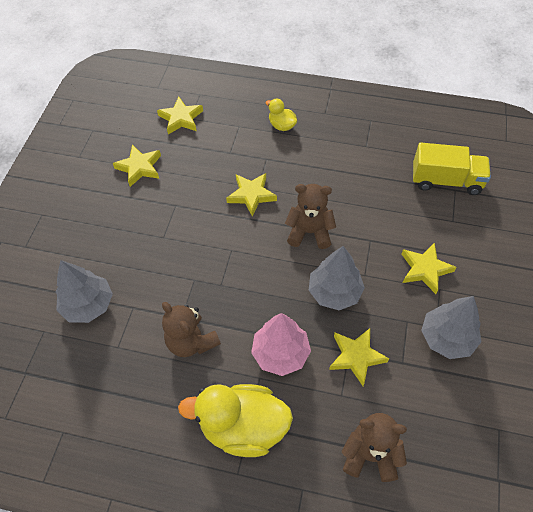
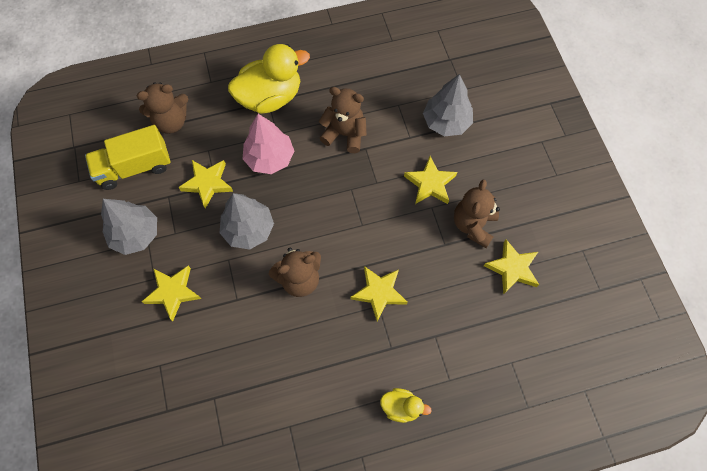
camera: 150 degrees right, 10 degrees up
(141, 208) = (473, 225): none -> brown teddy bear
(181, 118) = (520, 356): yellow star -> yellow star (430, 184)
(446, 181) = (180, 419): yellow truck -> yellow truck (135, 167)

